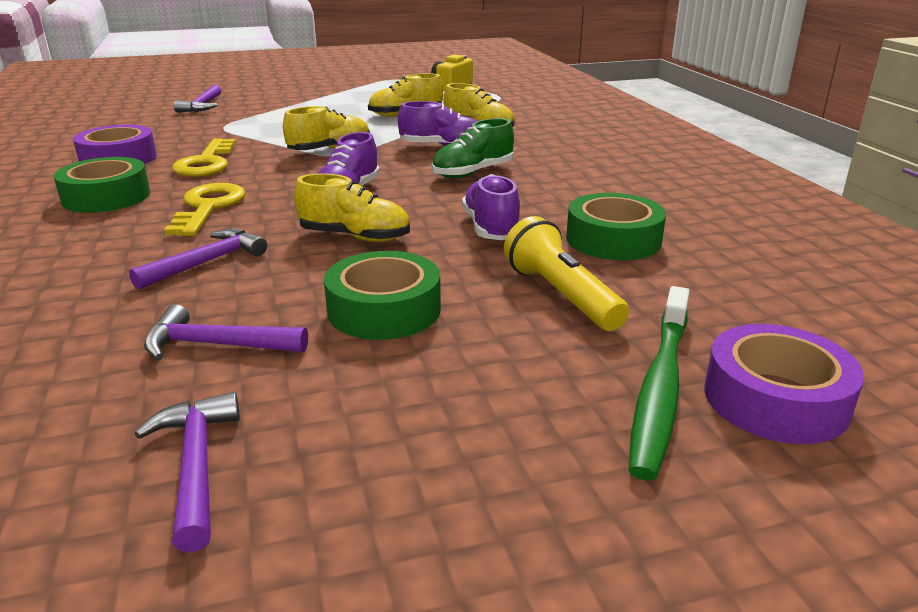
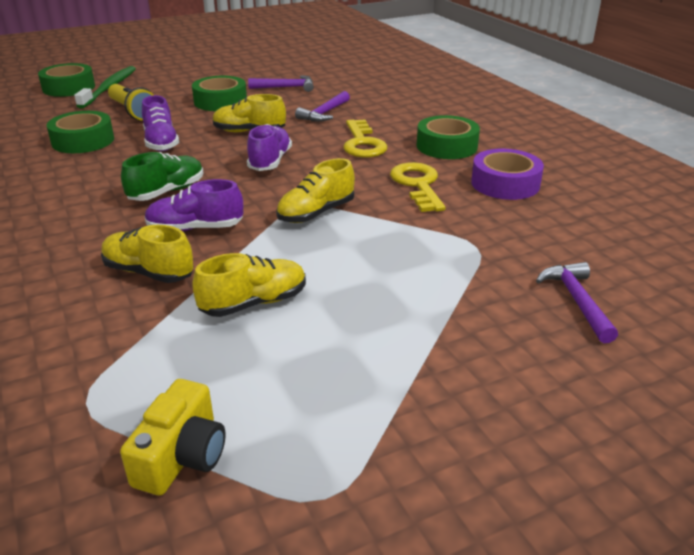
camera: 170 degrees right, 5 degrees up
(196, 465) = (266, 66): purple hammer -> none
(775, 399) = (69, 88): purple tape -> green tape

